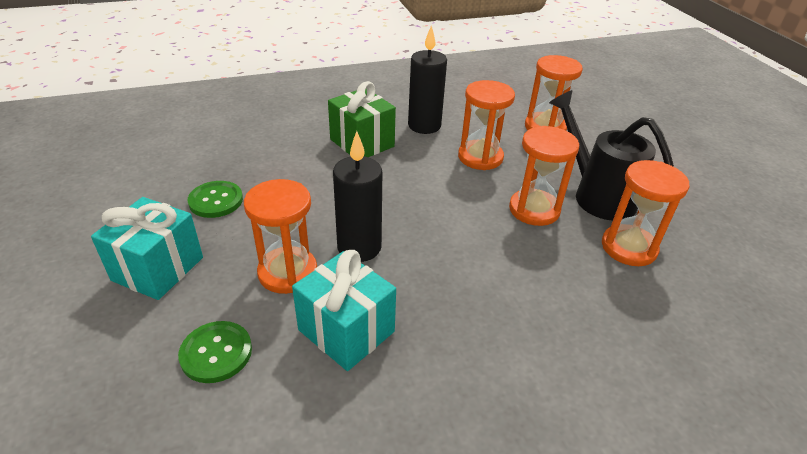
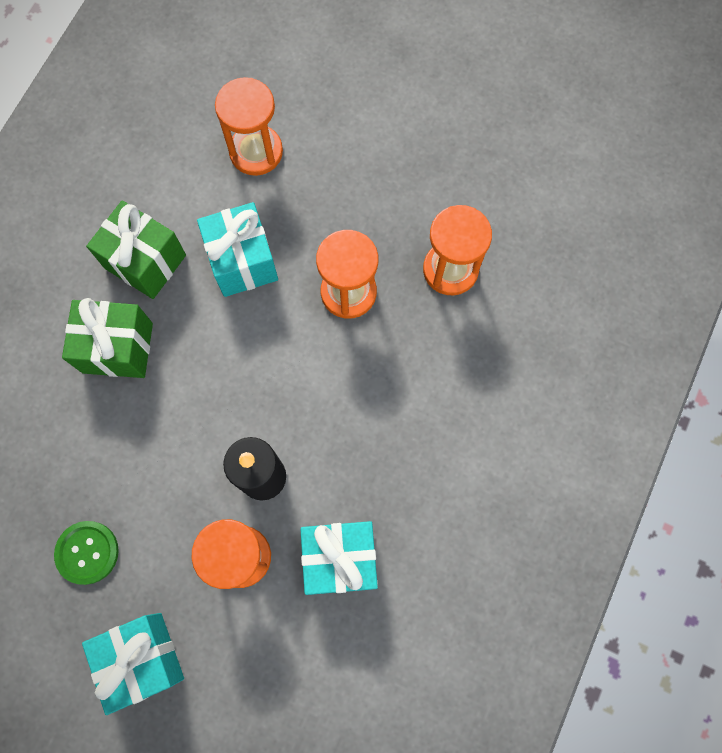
camera: 45 degrees left, 35 degrees up
(216, 353) = (280, 667): green button -> none
(424, 126) = (145, 261): black candle -> green gift
(480, 157) = (242, 261): orange hourglass -> turquoise gift
(597, 195) = (380, 221): black watering can -> none

